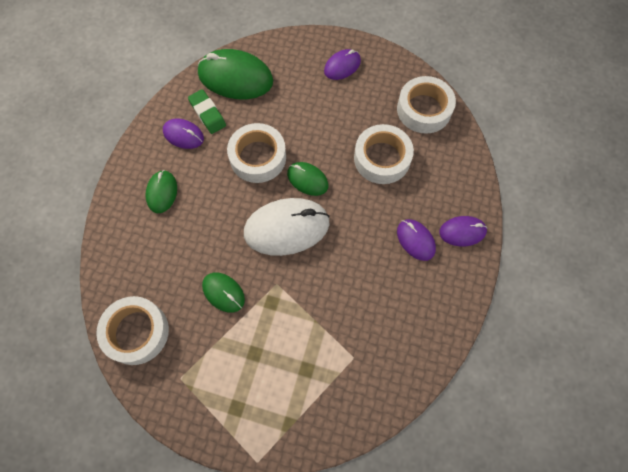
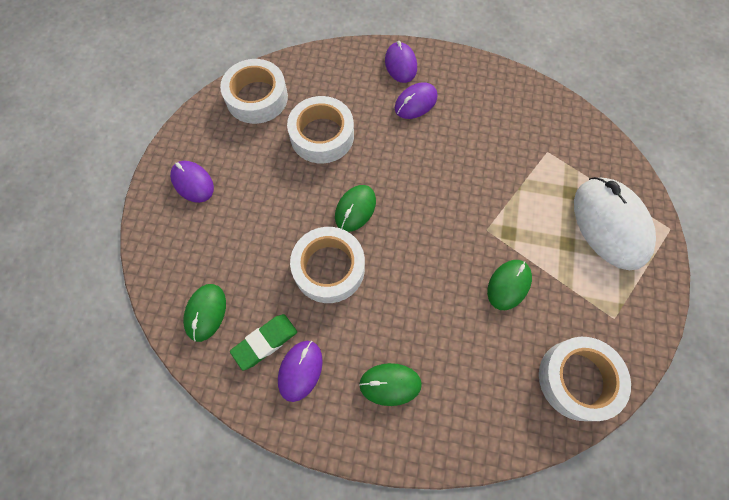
camera: 95 degrees left, 0 degrees up
(235, 77) = (205, 312): green mouse -> green mouse, size x0.55
(287, 228) = (419, 225): white mouse -> white mouse (610, 224)

